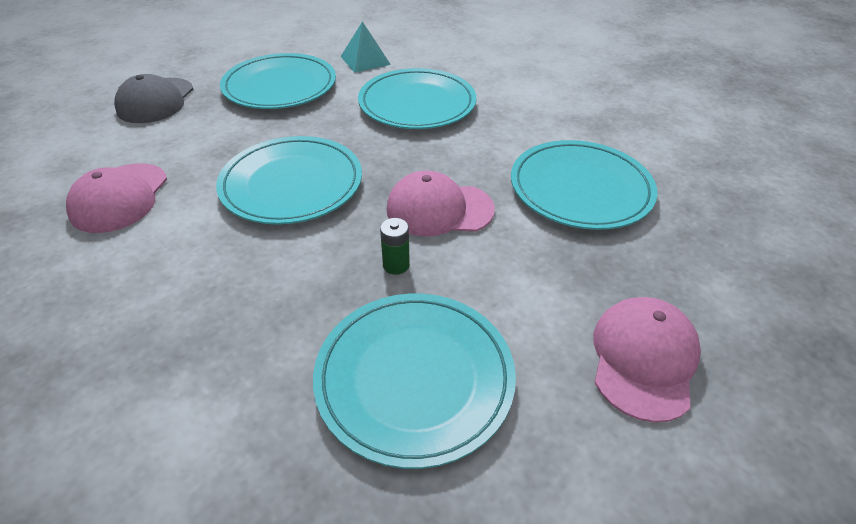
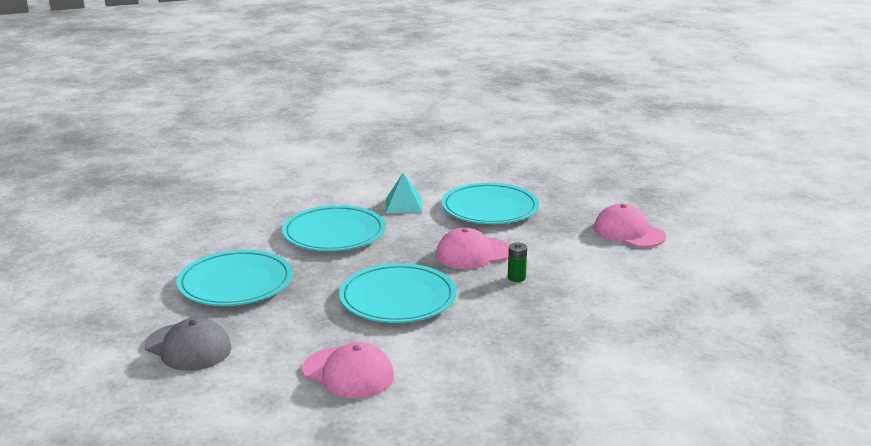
camera: 65 degrees left, 20 degrees down
(365, 60) = (234, 239): turquoise pyramid -> turquoise pyramid (403, 205)
(414, 377) = (607, 289): turquoise plate -> none
(439, 209) = (473, 253): pink cap -> pink cap turned 45 degrees clockwise

